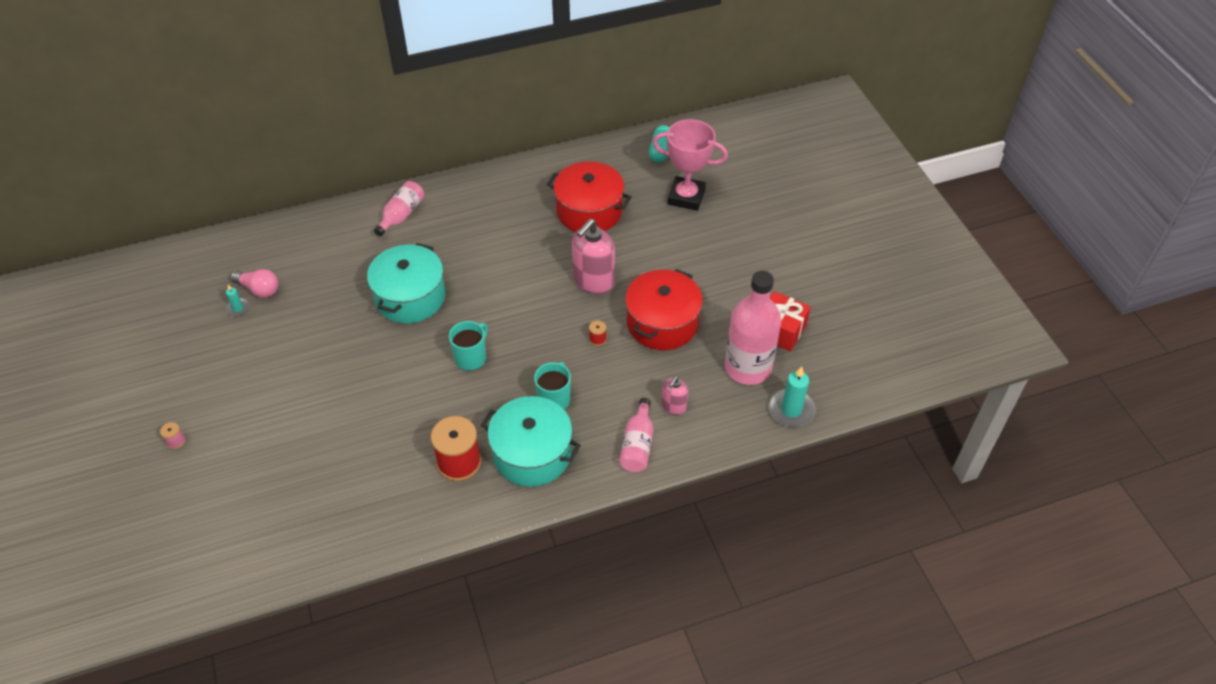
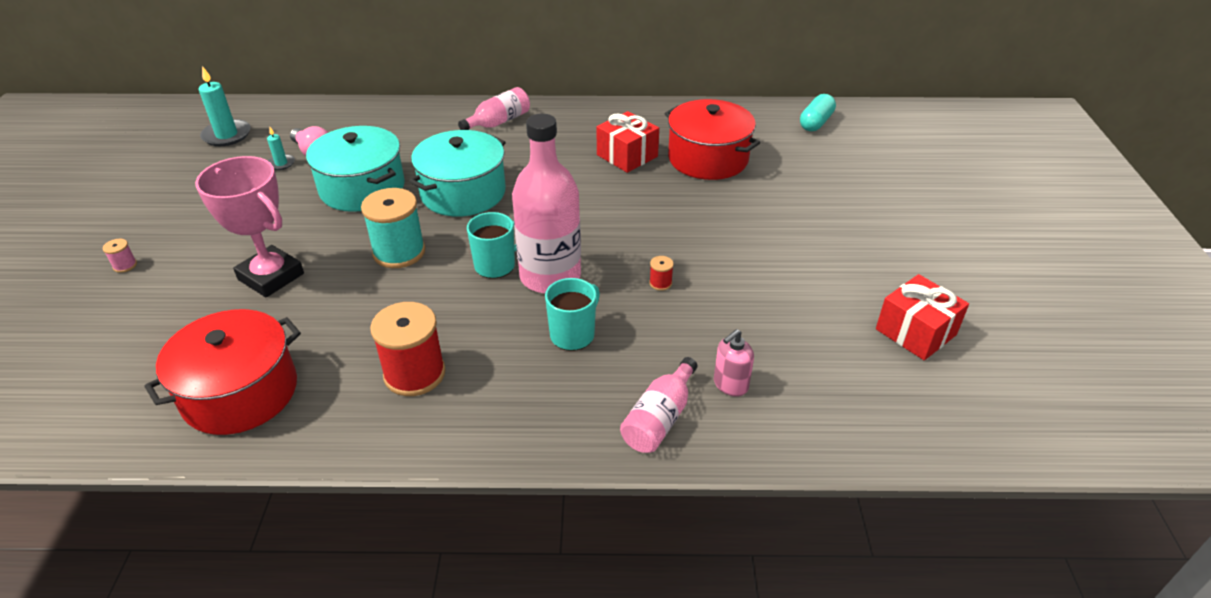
camera: 20 degrees right, 10 degrees down
(390, 367) = (399, 252): none -> turquoise spool
(524, 225) = (627, 156): none -> red gift
(532, 454) = (512, 389): turquoise pot -> turquoise pot (362, 188)
(593, 281) = (682, 223): pink soap dispenser -> none
(662, 323) = (752, 285): red pot -> red pot (240, 392)
(686, 197) = (832, 168): pink trophy -> pink trophy (271, 276)
(747, 367) = (854, 364): pink bottle -> pink bottle (550, 276)
(791, 410) = (905, 435): turquoise candle -> turquoise candle (227, 135)

